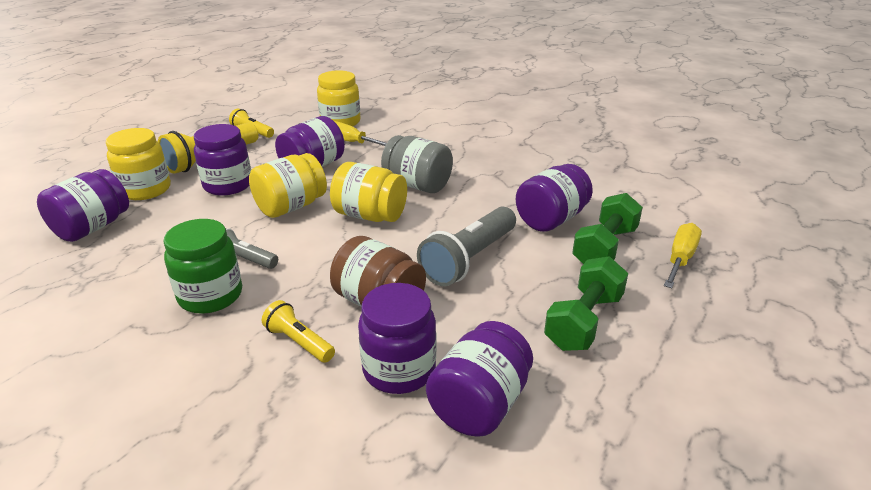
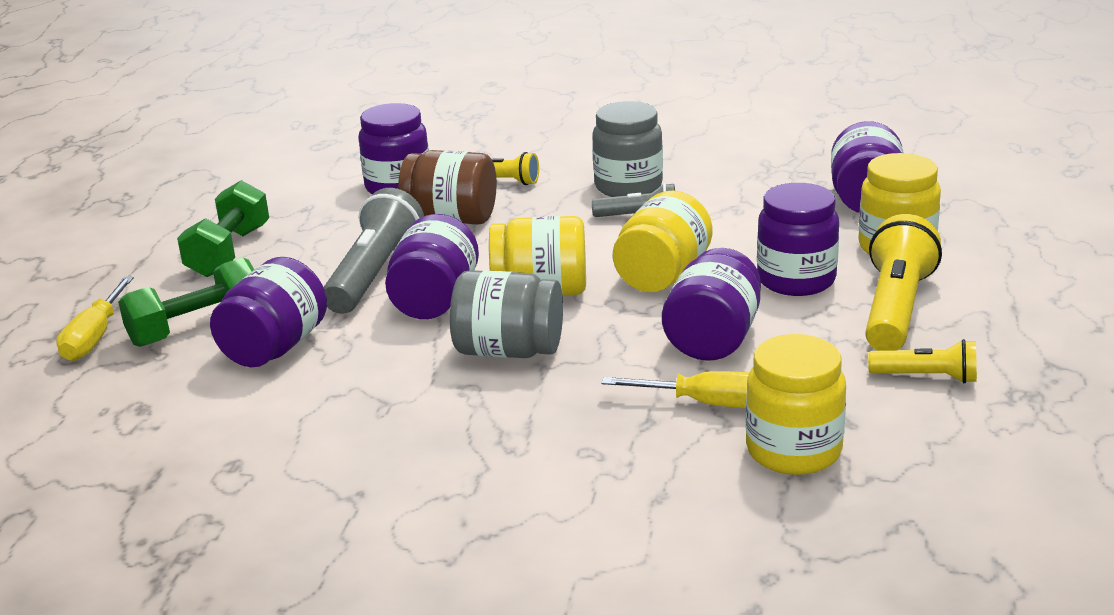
camera: 160 degrees right, 5 degrees down
(210, 296) = (628, 187): green jar -> grey jar
(479, 404) = (319, 186): purple jar -> purple jar (435, 301)
(604, 247) = (197, 328): green dumbbell -> green dumbbell turned 45 degrees clockwise

